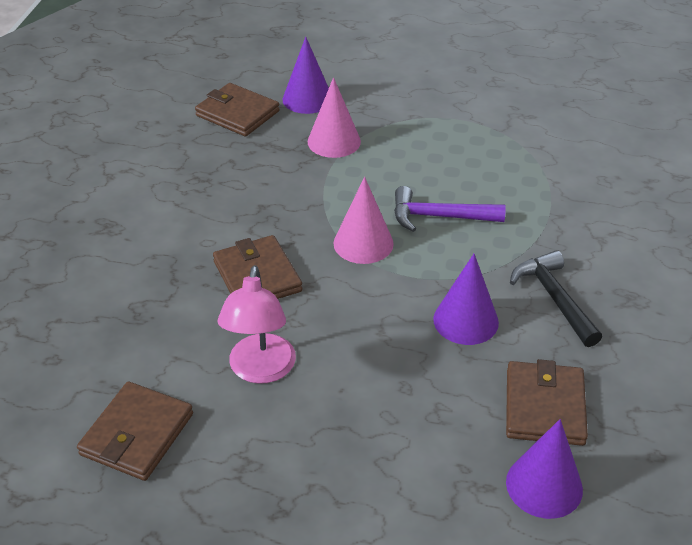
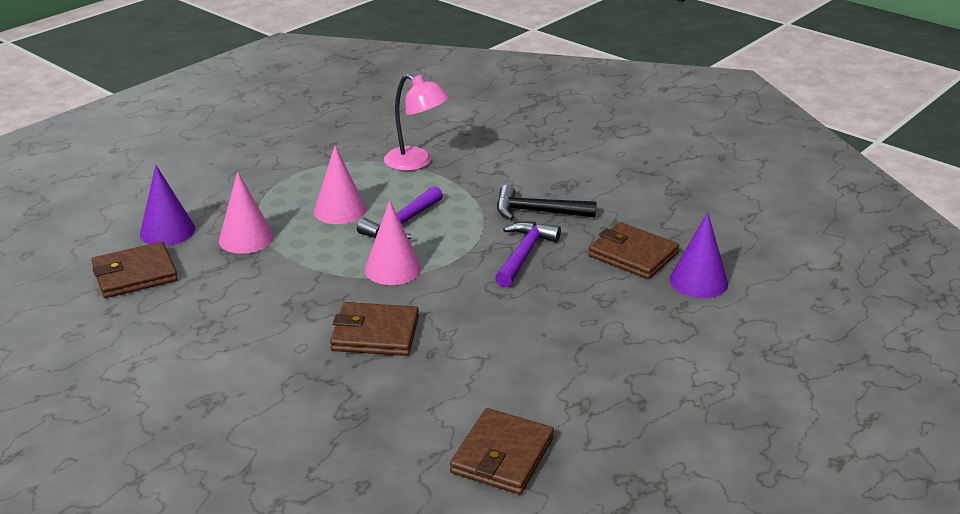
camera: 60 degrees left, 10 degrees down
(137, 434) = (502, 455): brown wallet -> brown wallet turned 60 degrees clockwise
(260, 370) = (488, 366): pink lamp -> pink lamp (416, 162)
(425, 170) = (340, 210): none -> pink cone
(465, 320) = (524, 254): purple cone -> purple hammer

